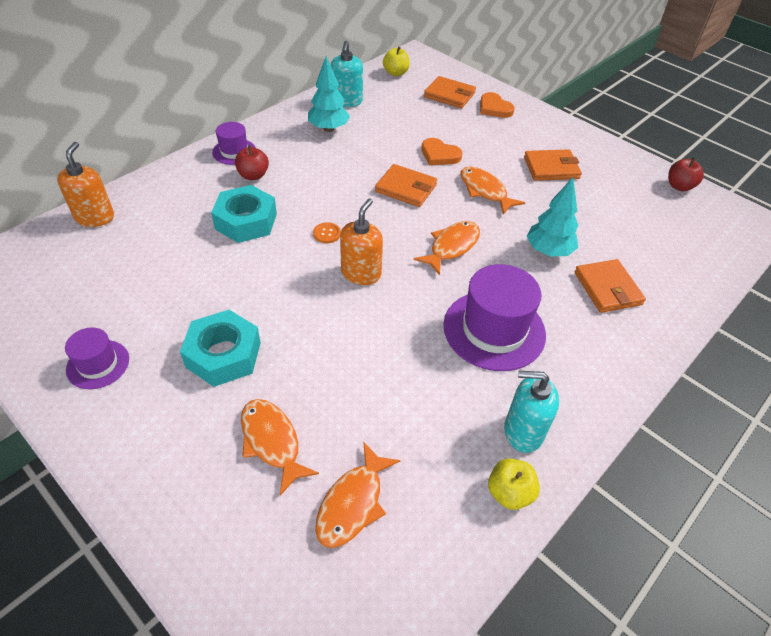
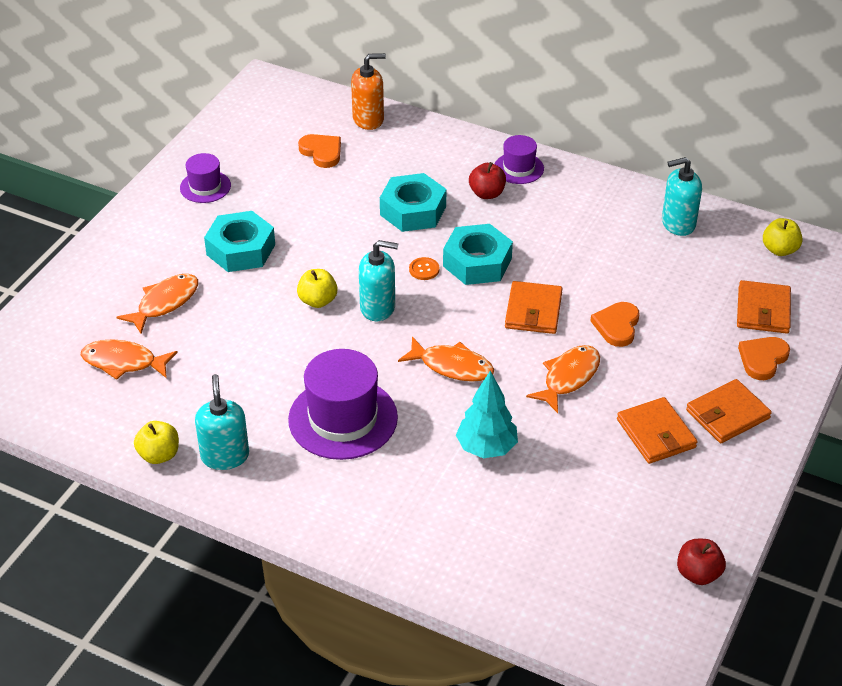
camera: 75 degrees right, 5 degrees down
(117, 259) = (322, 152): none -> orange heart
(328, 129) = (608, 224): turquoise tree -> none
(332, 312) = (318, 301): none -> yellow apple
(335, 202) = (477, 262): none -> turquoise nut
(361, 273) = (378, 307): orange soap dispenser -> turquoise soap dispenser
(607, 288) = (447, 506): orange wallet -> orange wallet (727, 414)

